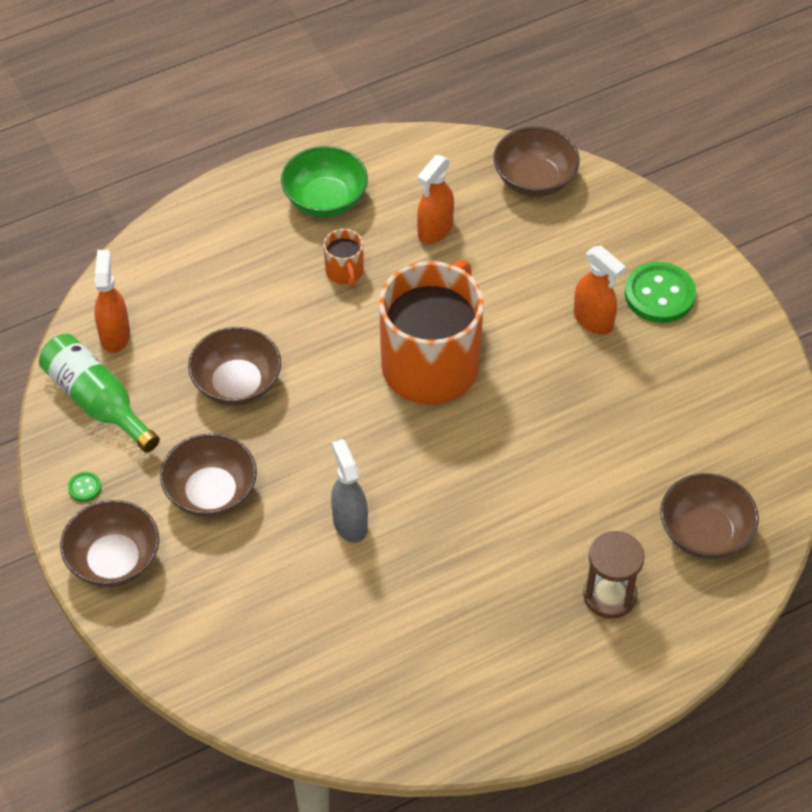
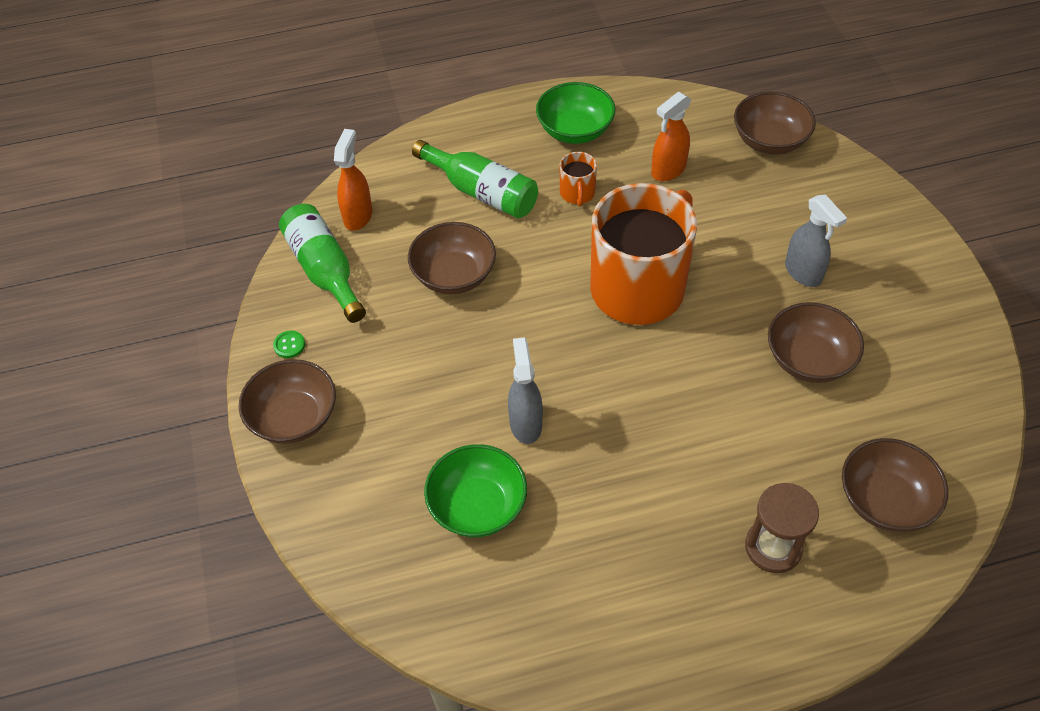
camera: 15 degrees right, 0 degrees up
(211, 492) = (402, 370): brown bowl -> brown bowl (808, 359)
(242, 286) = (481, 192): none -> green bottle
(323, 611) = (477, 506): none -> green bowl
(593, 321) = (803, 273): orange spray bottle -> grey spray bottle
(659, 294) = (872, 259): green button -> none

